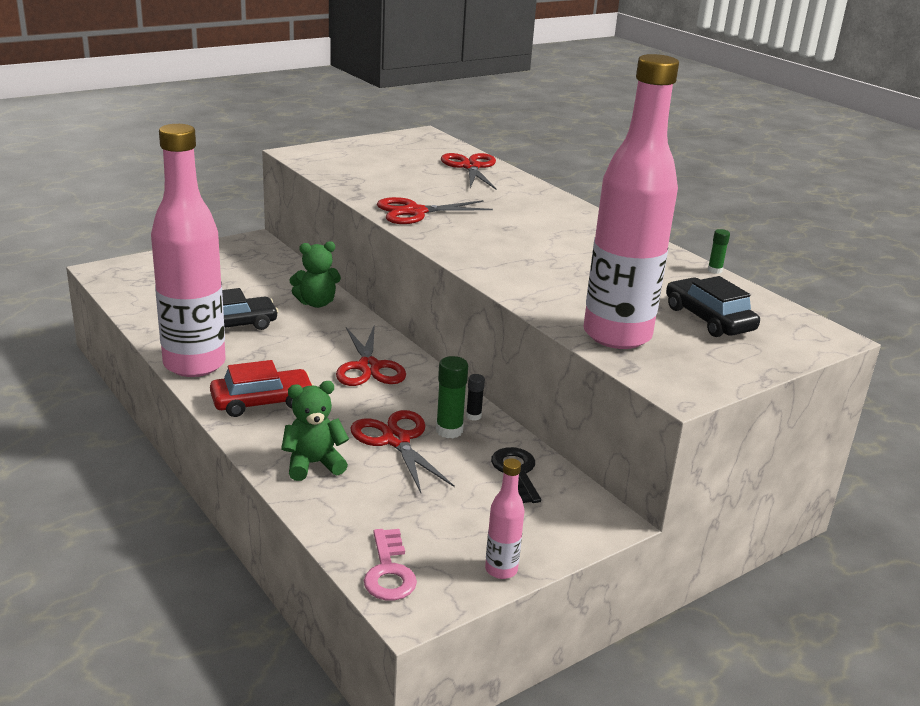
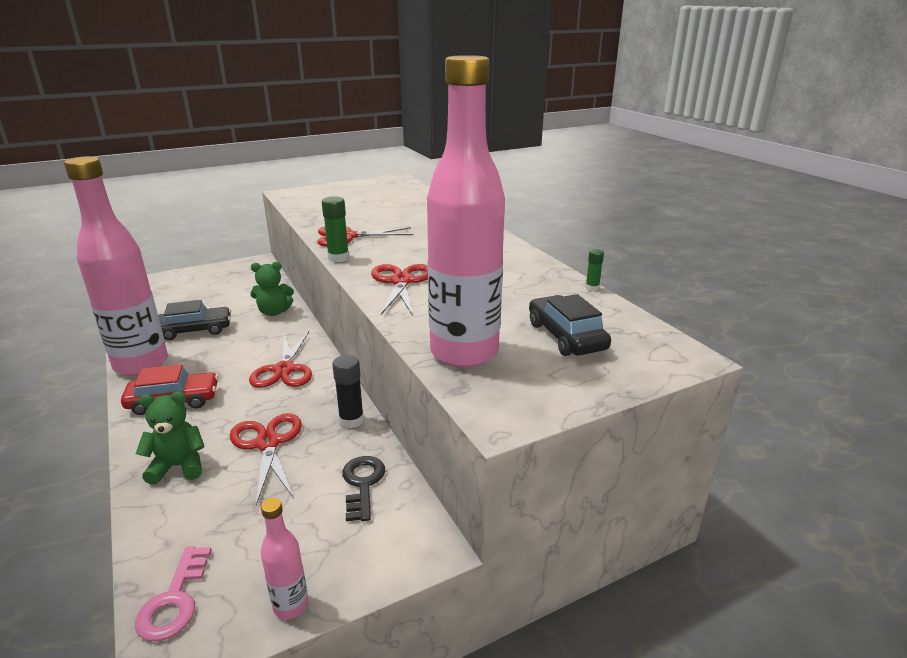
camera: 10 degrees right, 0 degrees up
(449, 430) = (321, 435): green glue stick -> green glue stick (338, 258)
(471, 167) = (418, 202): red scissors -> red scissors (401, 281)
(473, 416) = (351, 420): black glue stick -> black glue stick, size x1.71

